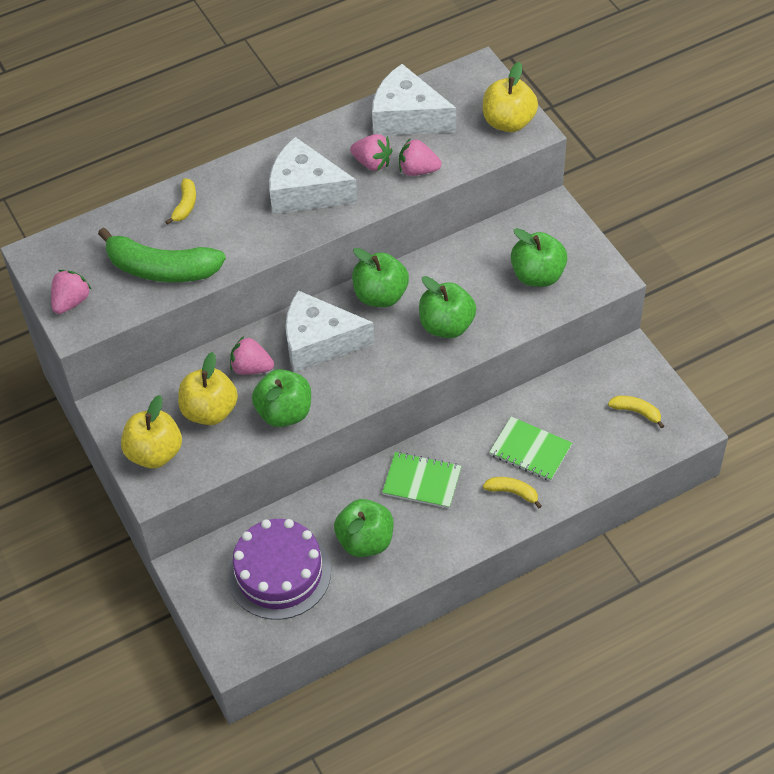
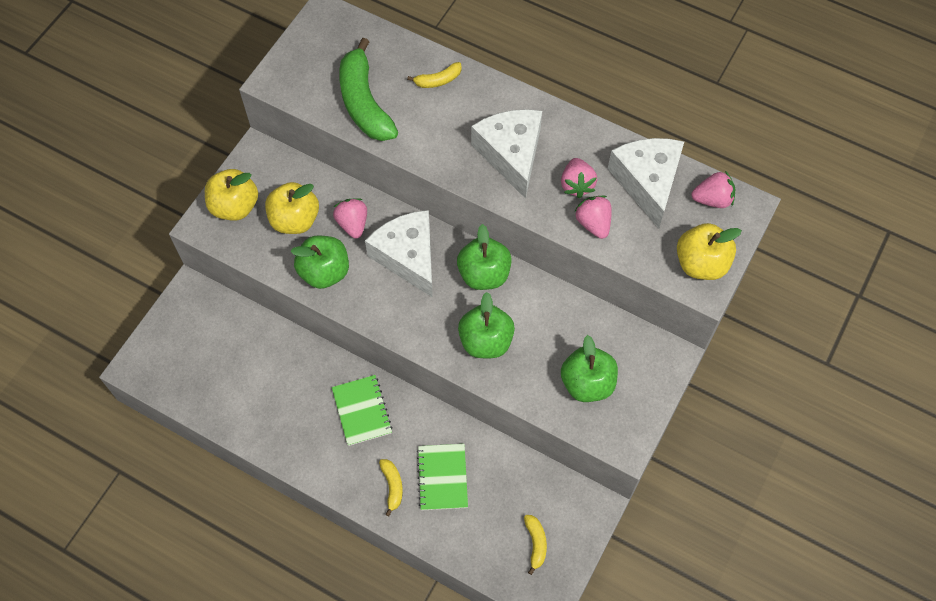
camera: 55 degrees right, 10 degrees up
(71, 301) = (295, 64): pink strawberry -> pink strawberry (712, 199)
(279, 573) = (220, 356): purple cake -> none
(365, 541) = (282, 401): green apple -> none

